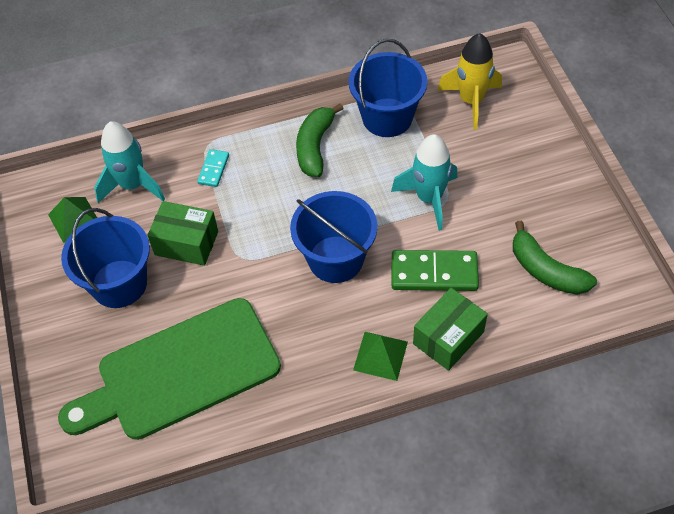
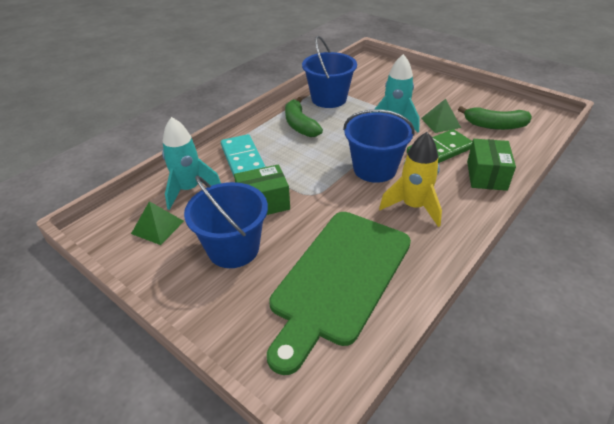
camera: 35 degrees left, 15 degrees down
(213, 169) = (243, 159): turquoise domino -> turquoise domino, size x1.87
(380, 355) = (460, 202): green pyramid -> green pyramid (440, 122)
(471, 101) = (367, 78): yellow rocket -> yellow rocket (413, 207)

